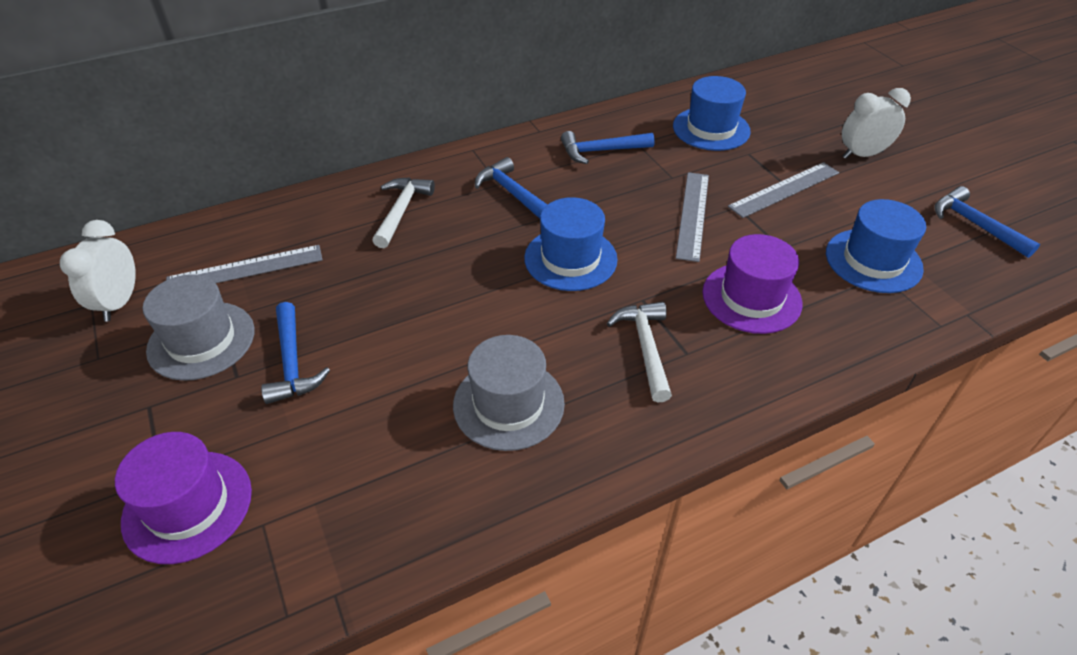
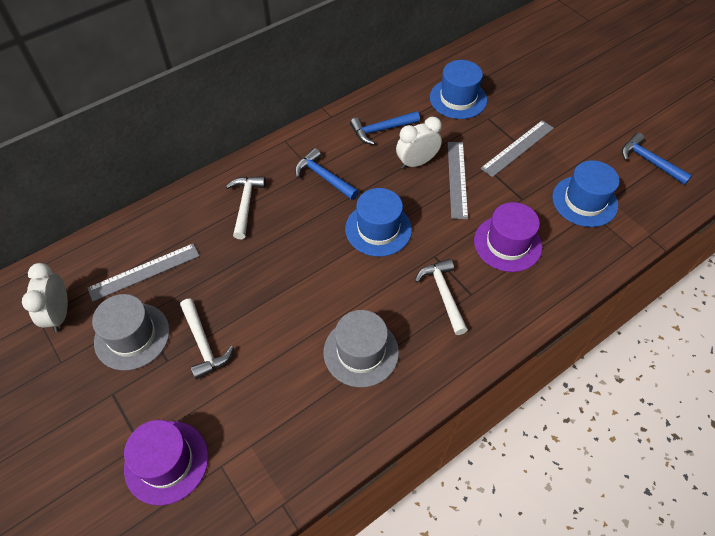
camera: 10 degrees left, 10 degrees up
(292, 362) = (203, 343): blue hammer -> white hammer
(862, 154) = (568, 109): white clock -> white clock (416, 162)

